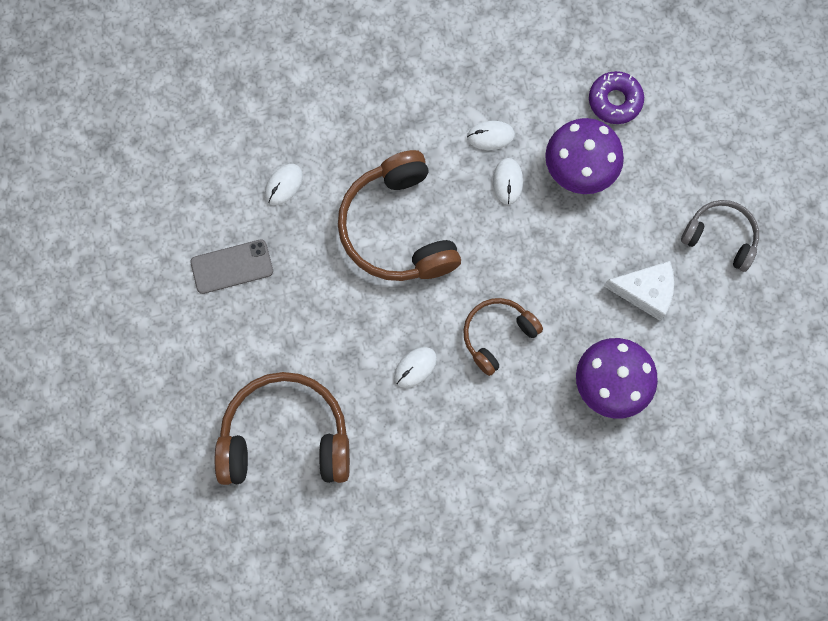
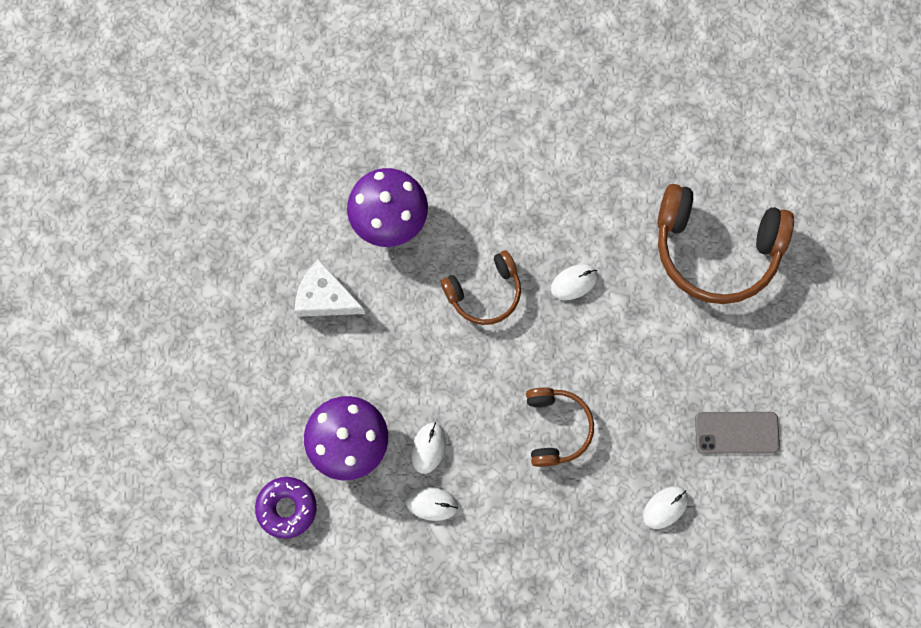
camera: 165 degrees left, 0 degrees up
(397, 228) = (556, 428): brown headphones -> brown headphones, size x0.58
(720, 237) = (231, 332): grey headphones -> none

